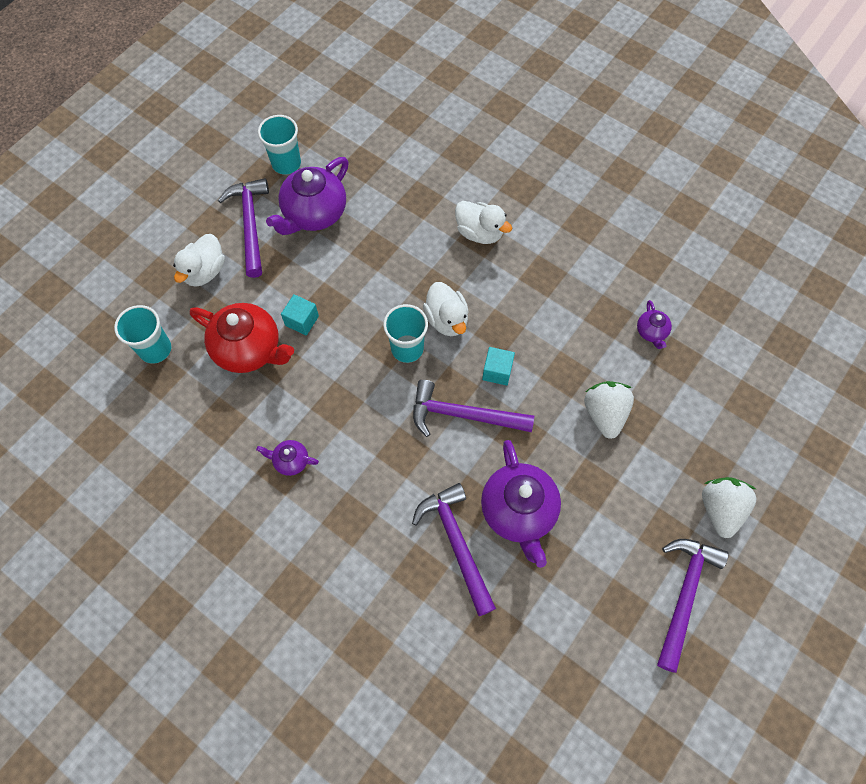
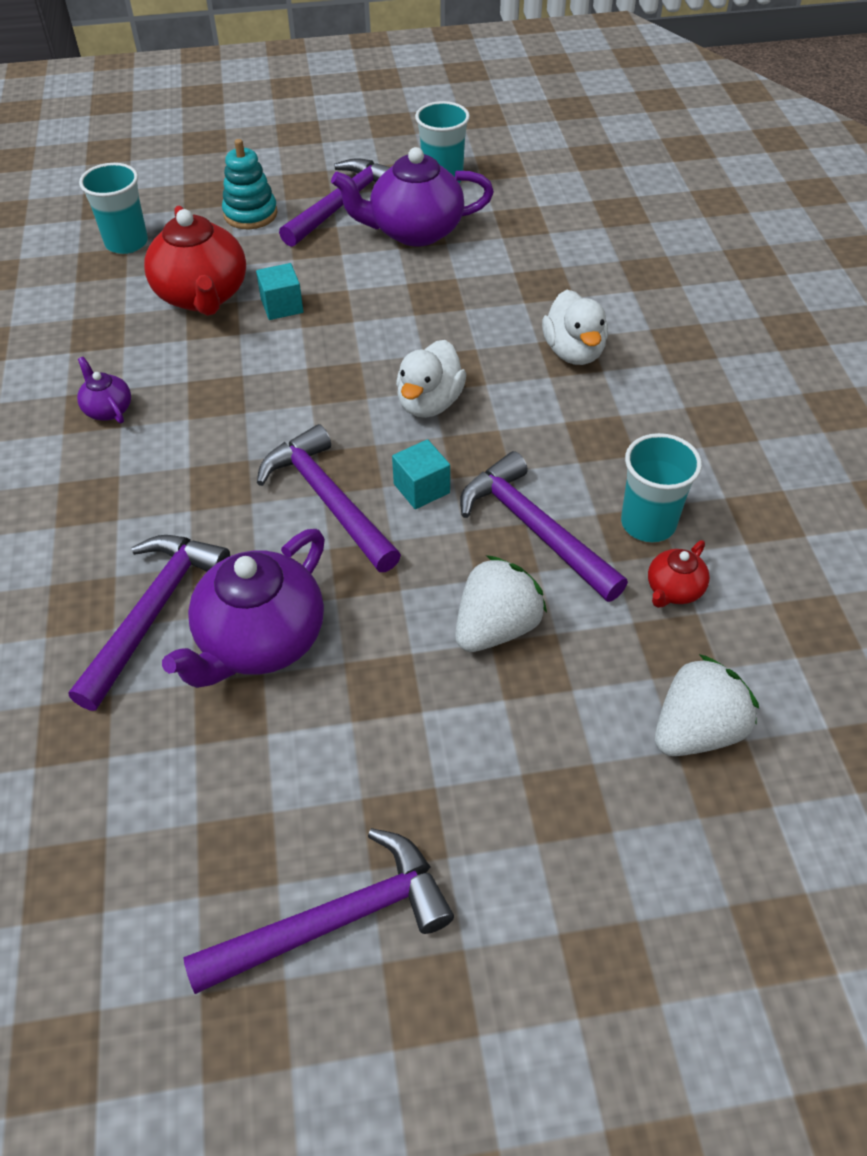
camera: 45 degrees right, 15 degrees down
(205, 271) = (250, 214): white duck -> turquoise stacking toy
(407, 348) = (352, 399): turquoise cup -> turquoise cup (648, 523)
(567, 350) = (535, 529): none -> purple hammer
(651, 332) = (673, 590): purple teapot -> red teapot
(720, 509) = (517, 865): white strawberry -> white strawberry (696, 730)

